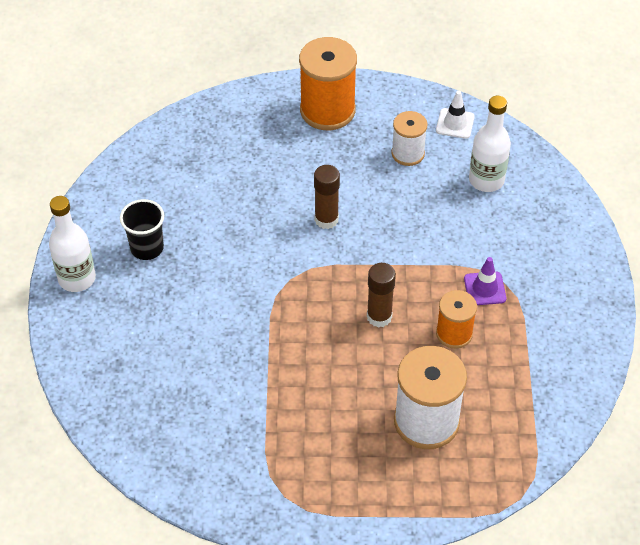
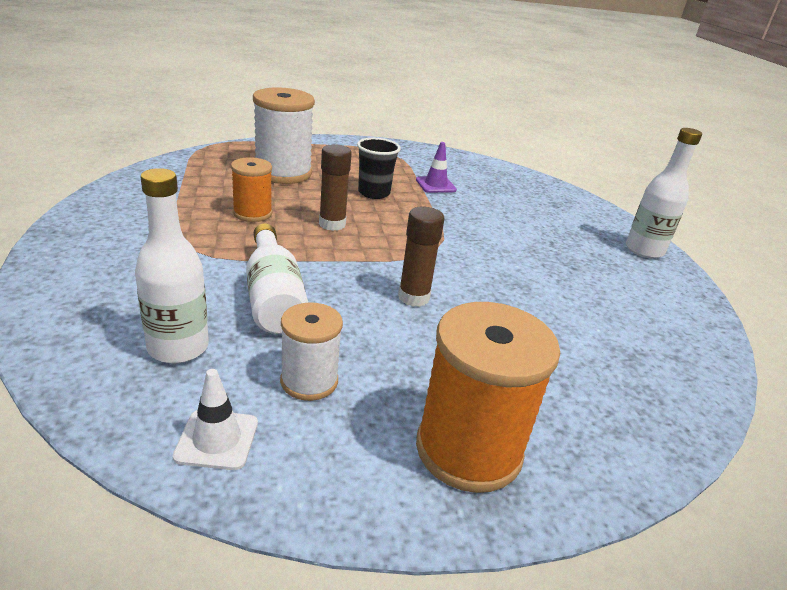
camera: 165 degrees right, 20 degrees down
(147, 248) = (601, 271): black cup -> black cup (374, 193)
(430, 222) = (273, 297): none -> white bottle
(484, 289) = (211, 241): purple traffic cone -> purple traffic cone (435, 185)

